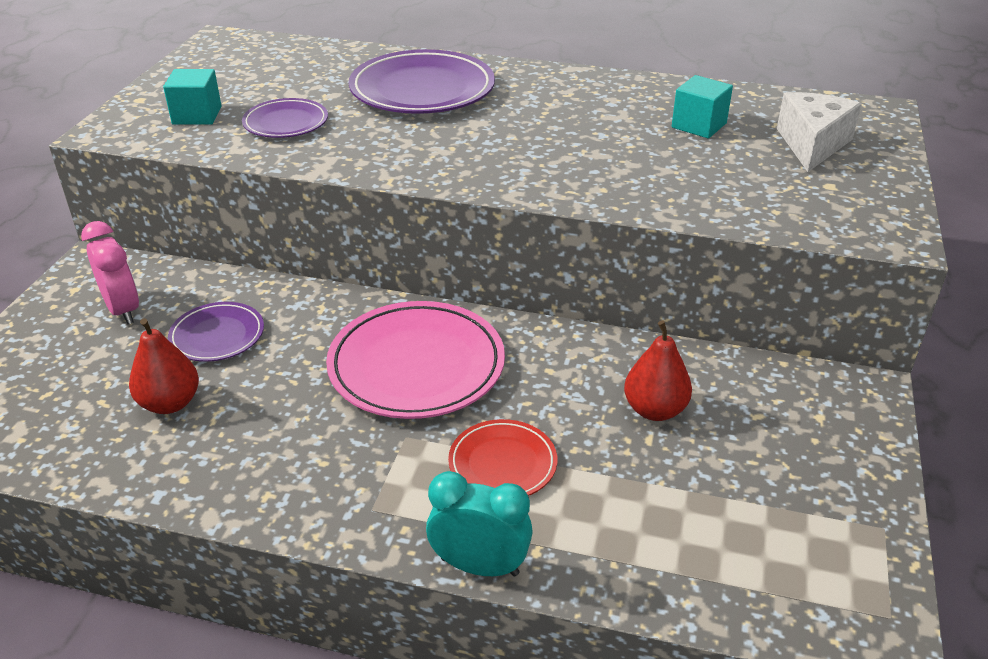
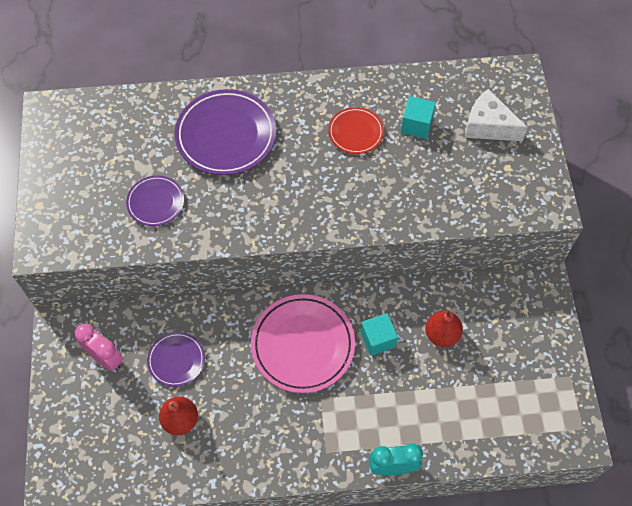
camera: 20 degrees left, 25 degrees up
(197, 115) = (91, 212): turquoise cube -> turquoise cube (378, 339)
(502, 463) = (378, 399): red plate -> red plate (355, 132)
(812, 144) = (488, 126): white cheese -> white cheese turned 60 degrees counterclockwise

